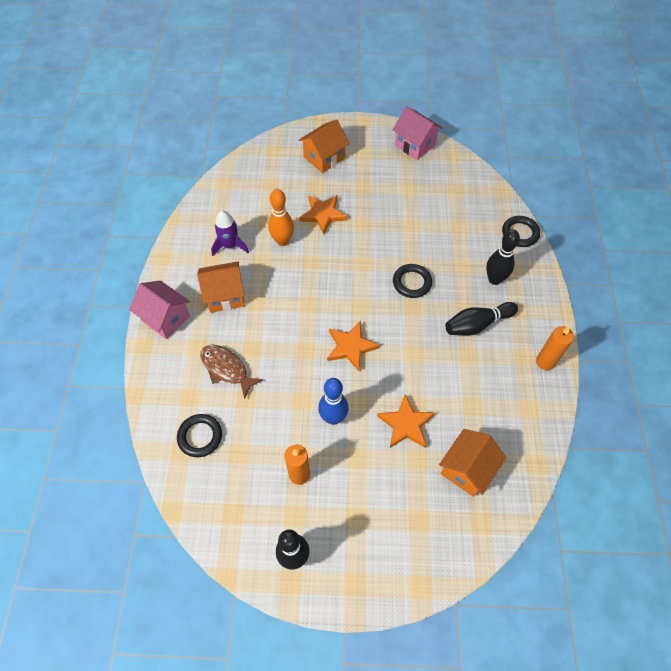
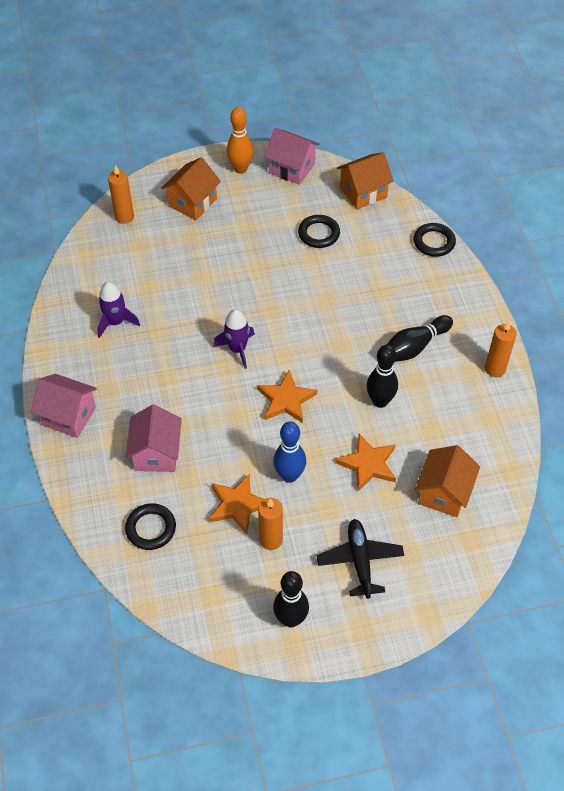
camera: 15 degrees left, 5 degrees down
(225, 296) = (129, 377): orange house -> orange house (363, 192)
(226, 369) = (156, 453): brown fish -> pink house
(265, 158) = (124, 217): none -> orange candle
(282, 241) = (174, 304): orange bowling pin -> orange bowling pin (240, 169)
(323, 214) = (211, 266): orange star -> orange star (237, 505)
(323, 292) = (237, 349): none -> purple rocket
(372, 516) = (360, 561): none -> black plane
(412, 282) = (332, 319): black ring -> black ring (319, 234)
(494, 279) = (420, 296): black bowling pin -> black bowling pin (380, 401)

